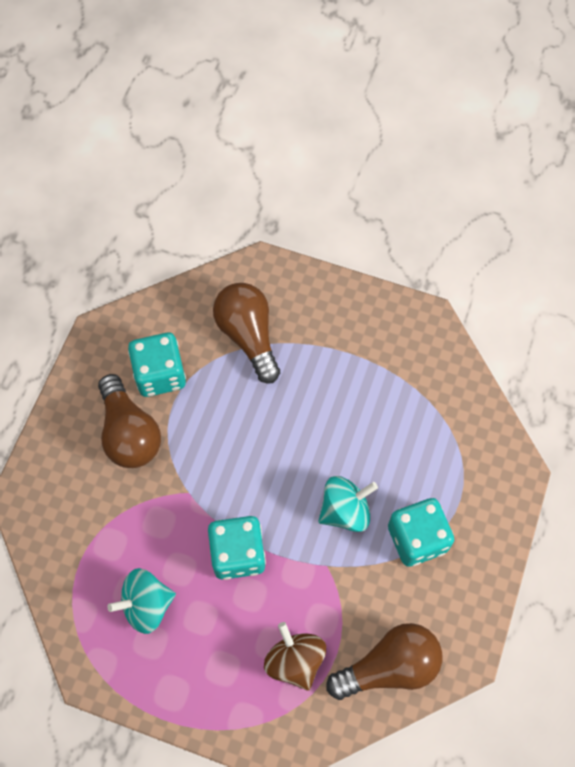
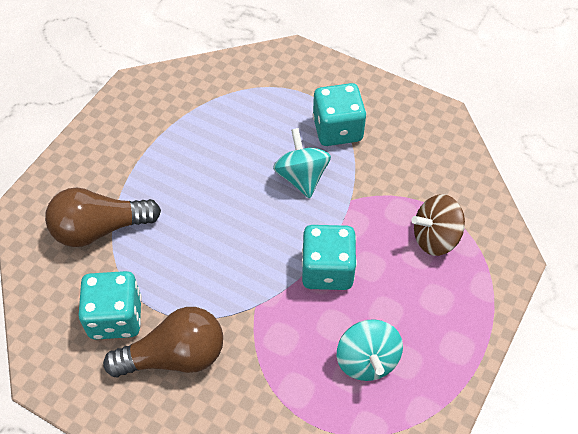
camera: 80 degrees left, 10 degrees down
(389, 667) = (447, 168): brown light bulb -> none

